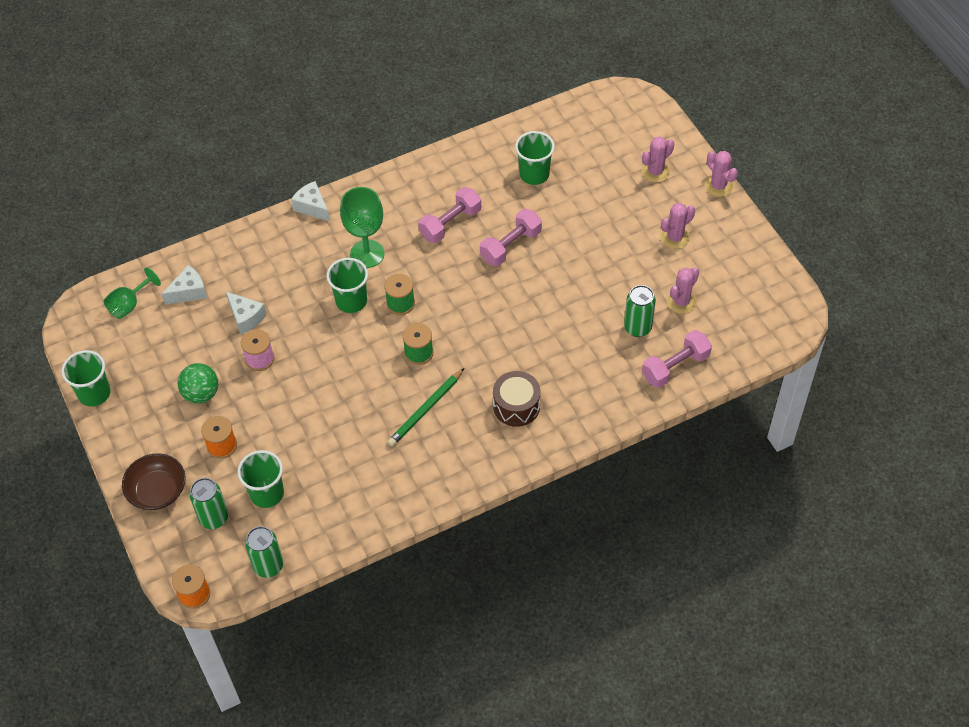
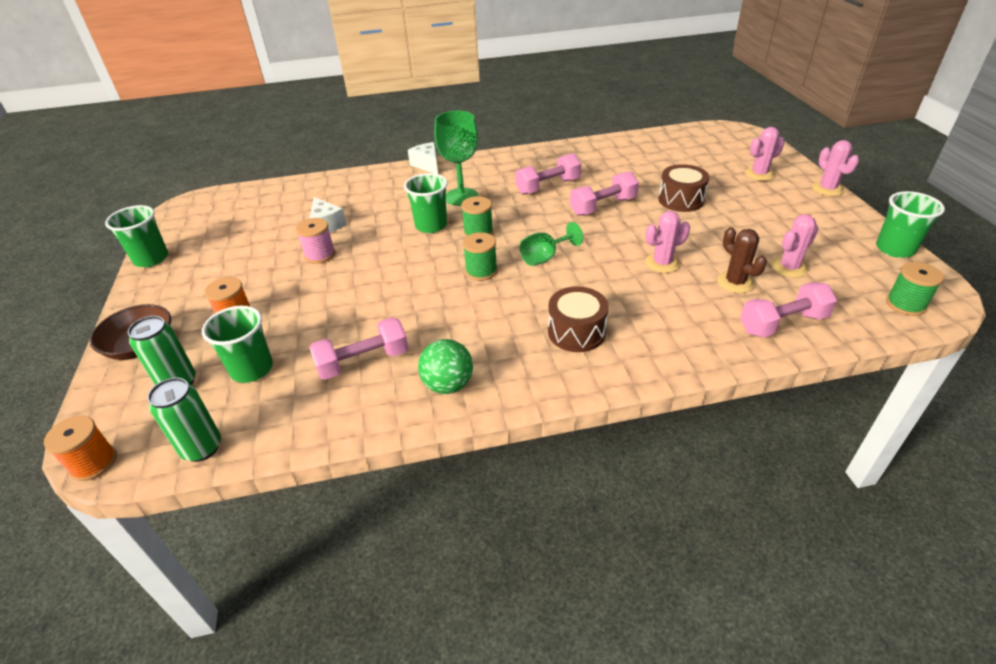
camera: 15 degrees right, 15 degrees down
(129, 305) = (232, 205): green goblet -> green goblet (545, 257)
(189, 292) = (288, 203): white cheese -> none
(201, 393) = (247, 273): green ball -> green ball (448, 385)
(354, 468) = (363, 361): none -> pink dumbbell
(426, 409) = (469, 319): green pencil -> none
(534, 174) = (637, 165): green cup -> green cup (894, 249)
(583, 224) = (680, 200): none -> brown drum
(637, 328) = (735, 282): green can -> brown cactus
(675, 237) = (780, 219): pink cactus -> pink cactus (662, 263)
(769, 328) = (905, 304): none -> green spool

